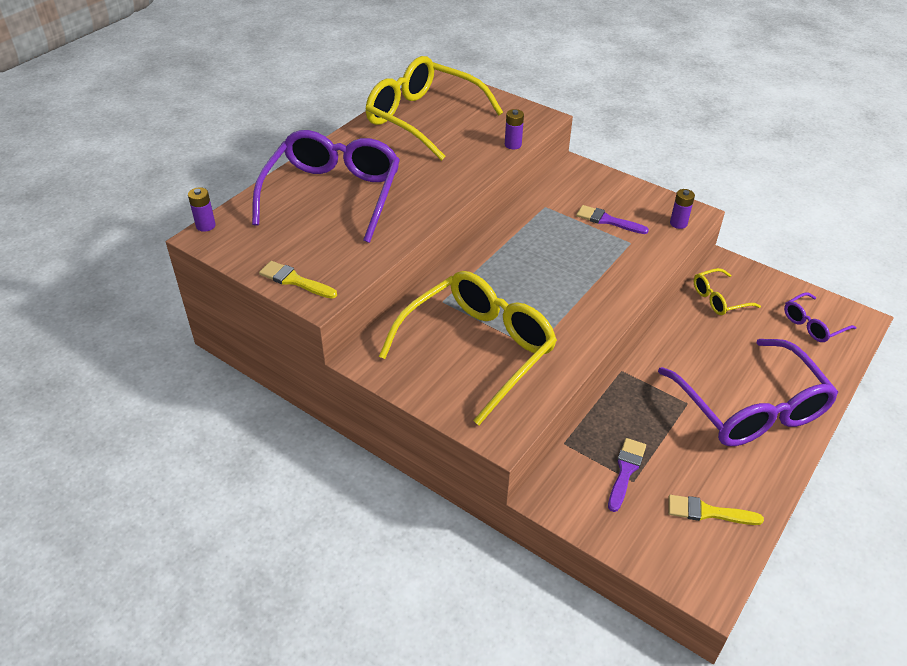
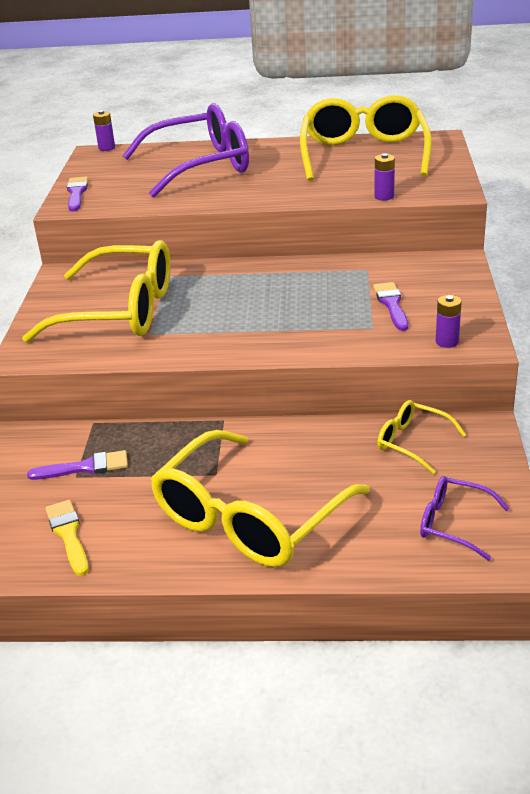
camera: 60 degrees right, 10 degrees down
(294, 280) = (76, 193): yellow brush -> purple brush
(749, 407) = (250, 517): purple glasses -> yellow glasses

